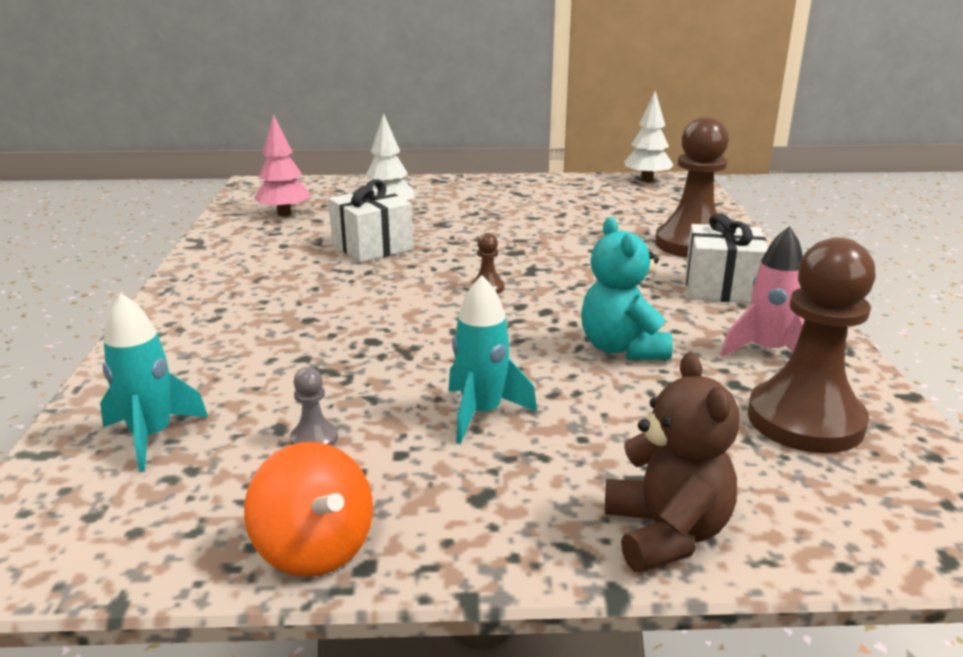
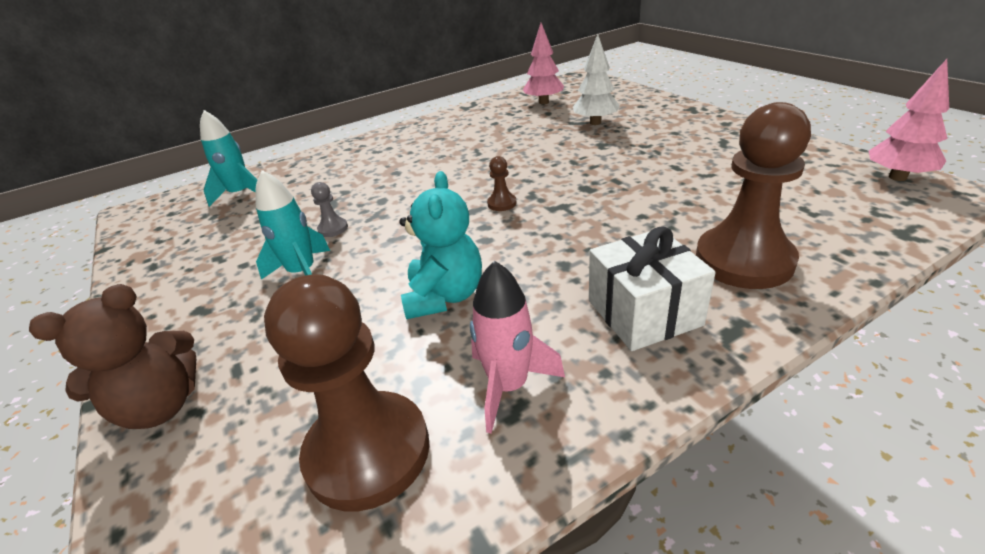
camera: 65 degrees right, 10 degrees up
(314, 439) = (251, 233): grey pawn -> grey pawn (333, 229)
(314, 549) = (143, 277): orange spinning top -> none
(372, 247) = (525, 143): white gift -> none
(622, 348) = (444, 296): turquoise teddy bear -> turquoise teddy bear turned 135 degrees clockwise
(647, 180) = (897, 177): white tree -> pink tree

